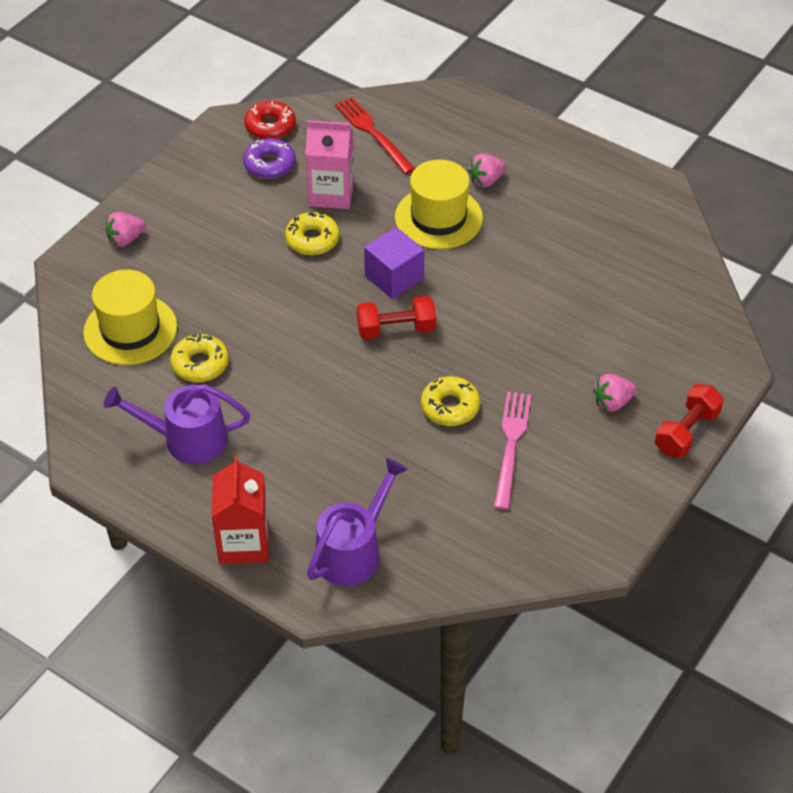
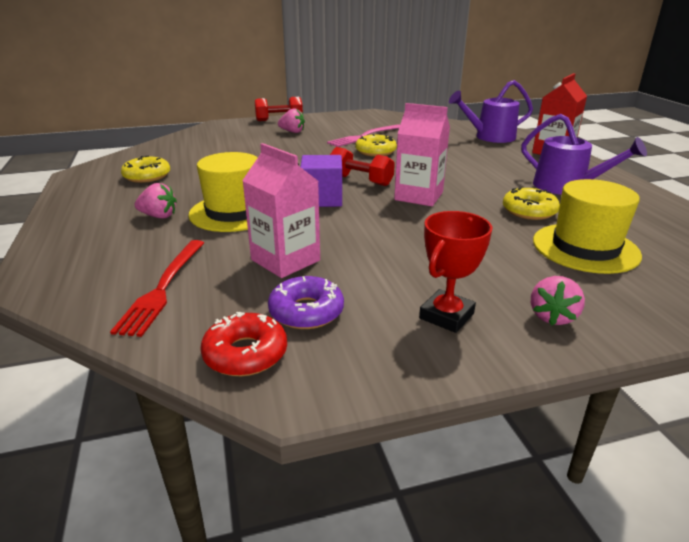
camera: 140 degrees left, 20 degrees down
(126, 239) = (552, 316): pink strawberry -> pink strawberry turned 105 degrees clockwise
(188, 206) = (446, 316): none -> red trophy
(312, 240) = (351, 239): yellow donut -> yellow donut (147, 176)
(315, 333) = (418, 196): none -> pink carton

